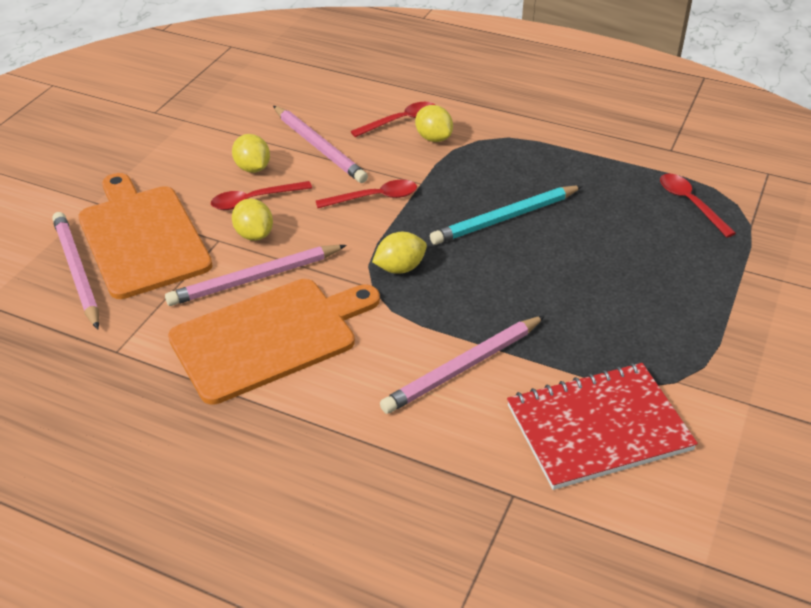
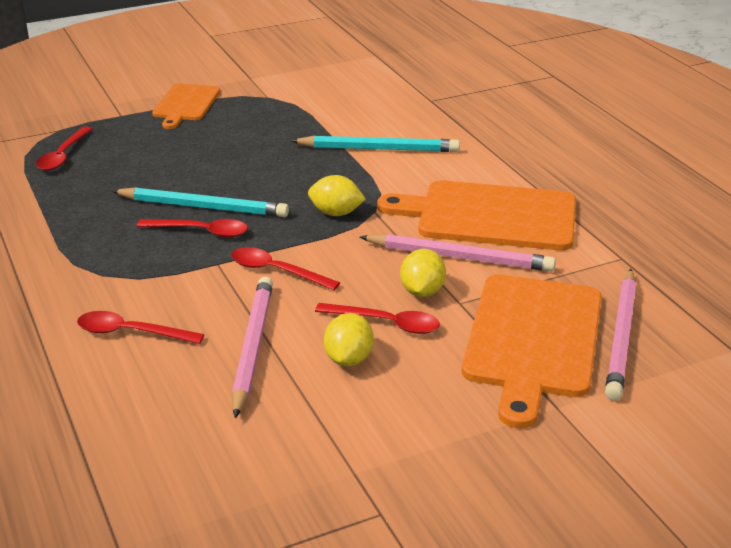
camera: 140 degrees left, 10 degrees down
(433, 138) = (134, 297): yellow lemon -> none
(463, 367) = (379, 149): pink pencil -> turquoise pencil
(471, 199) = (201, 232): none -> red spoon
(598, 428) = (345, 101): red notebook -> none
(725, 319) = (186, 104): none -> orange cutting board

